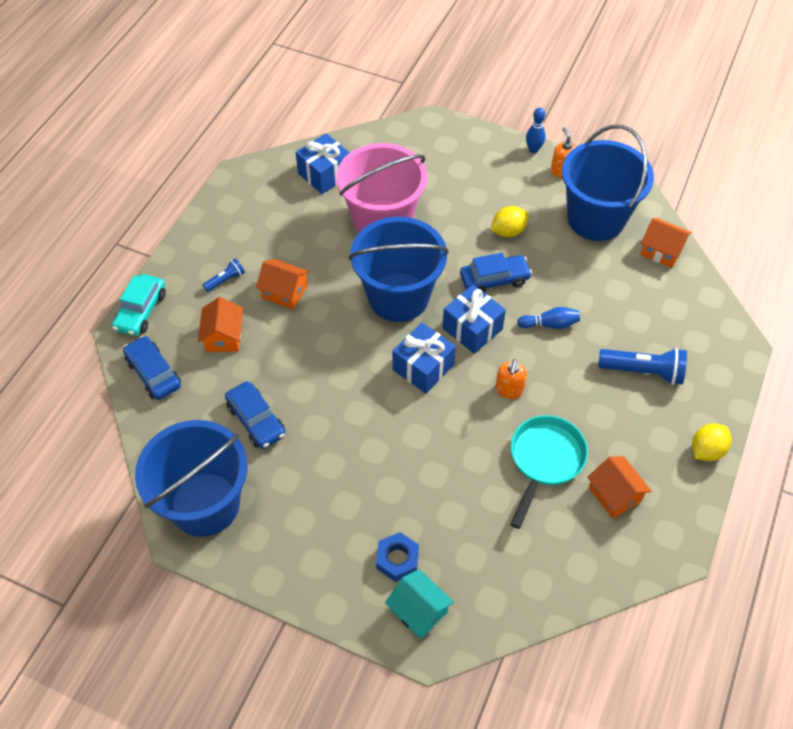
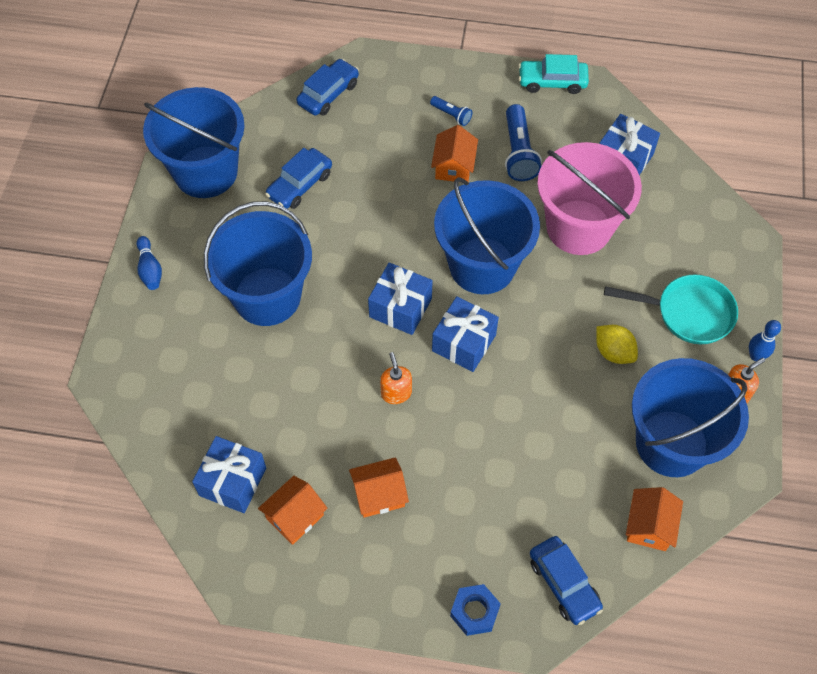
camera: 75 degrees right, 5 degrees up
(141, 311) = (393, 63): turquoise car -> turquoise car (552, 82)
(224, 337) = (384, 133): orange house -> orange house (379, 494)
(377, 474) = (267, 296): none -> blue bucket
(397, 559) = (182, 333): blue nut -> blue nut (474, 612)
(419, 610) = (135, 362): turquoise house -> none
(494, 280) = (538, 351): blue car -> blue car (564, 583)
(509, 390) = (396, 393): orange soap dispenser -> orange soap dispenser turned 75 degrees clockwise
(544, 461) = (318, 442): turquoise pan -> turquoise pan (688, 313)
(550, 324) = (495, 418): blue bowling pin -> blue bowling pin (150, 269)
(570, 540) = (232, 481): none -> blue gift
(643, 371) = (461, 526): blue flashlight -> blue flashlight (519, 152)
(706, 450) = (373, 607): yellow lemon -> none

